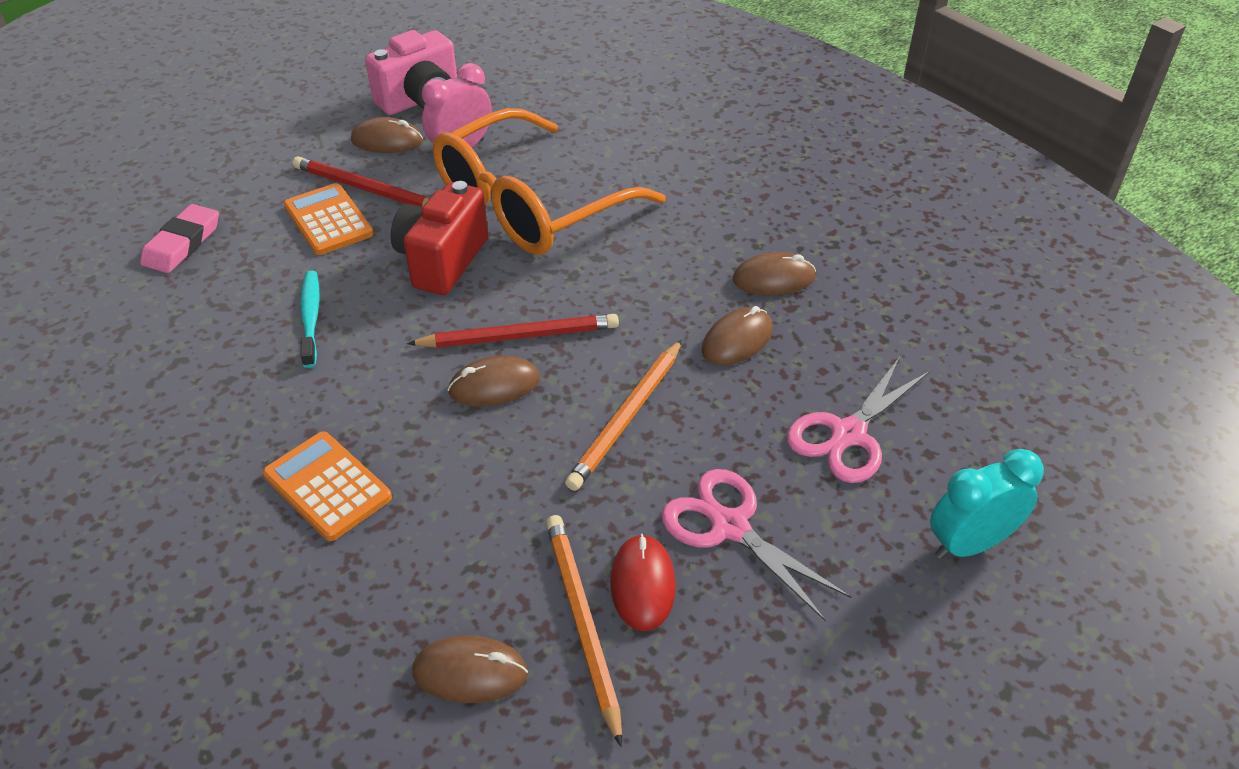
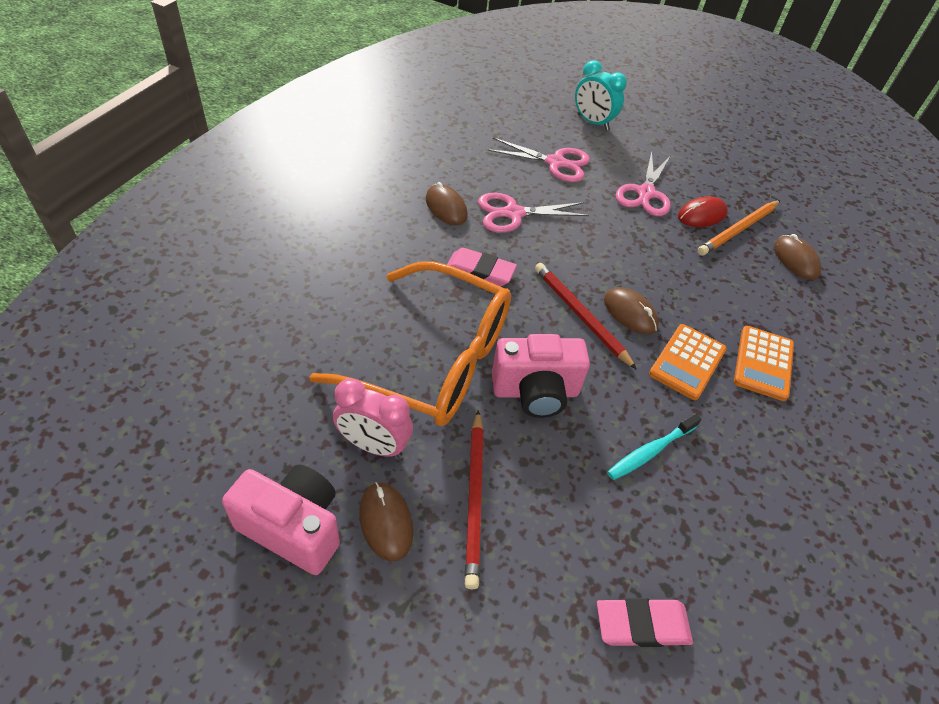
camera: 120 degrees left, 5 degrees up
(328, 220) = (535, 506): orange calculator -> orange calculator (687, 362)
(442, 261) = (535, 392): red camera -> pink camera
(627, 417) = (607, 245): orange pencil -> none
(640, 274) = (480, 271): none -> pink eraser
(737, 340) = (513, 213): brown mouse -> pink scissors

